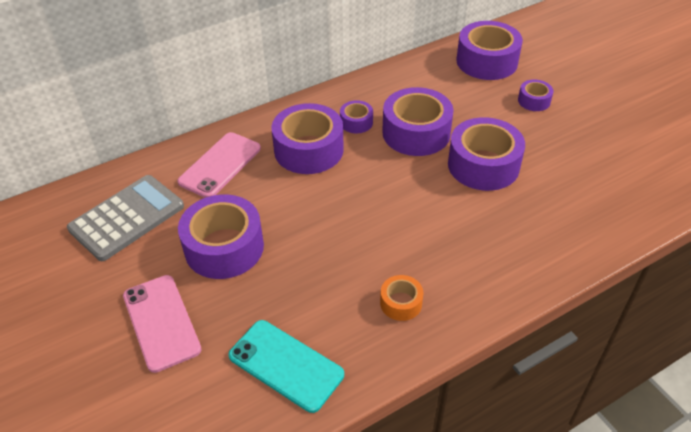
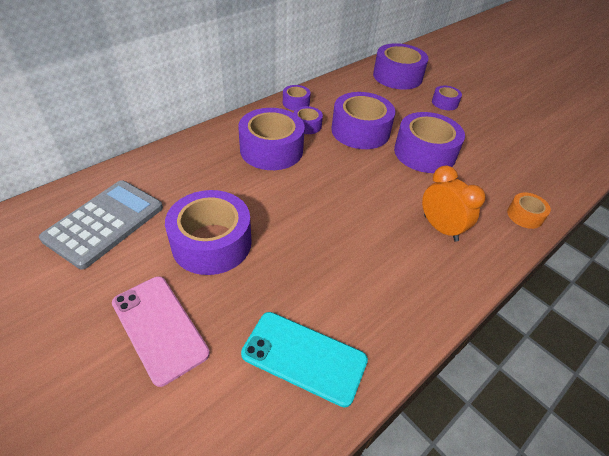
camera: 15 degrees left, 0 degrees up
(220, 165) = (191, 167): pink phone -> none
(351, 93) = (296, 103): none -> purple tape
(401, 303) = (397, 279): orange tape -> orange tape (525, 215)
(468, 254) = (440, 228): none -> orange clock

